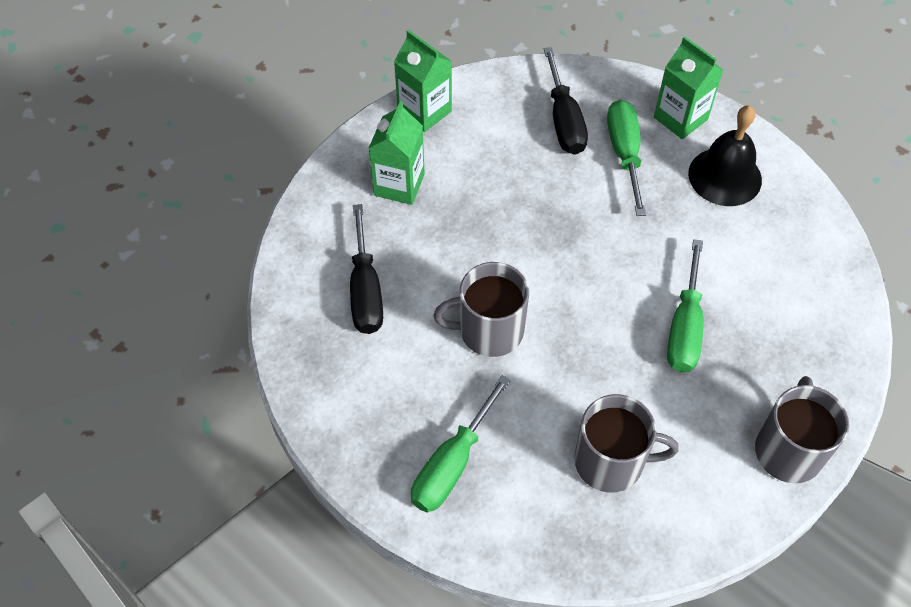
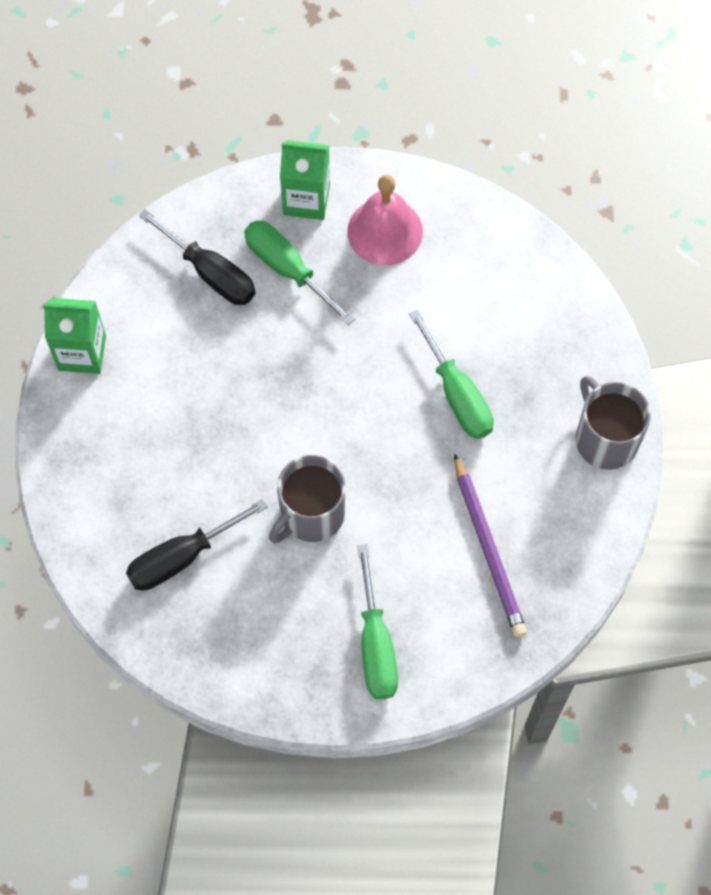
camera: 40 degrees left, 10 degrees up
(365, 290) = (182, 557): black screwdriver -> black screwdriver turned 105 degrees clockwise
(399, 185) = (123, 440): green carton -> none
(611, 461) = (489, 549): grey mug -> purple pencil
(725, 176) = (385, 231): black bell -> pink bell

